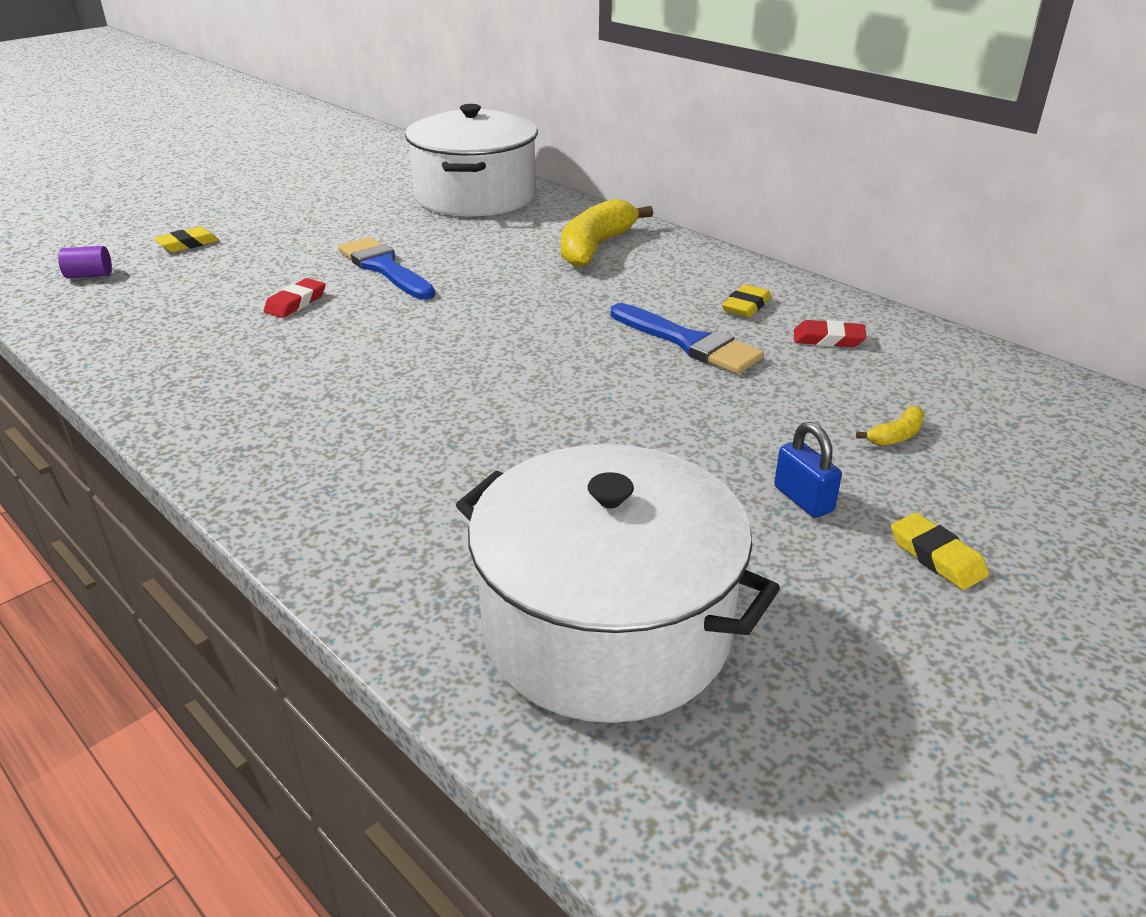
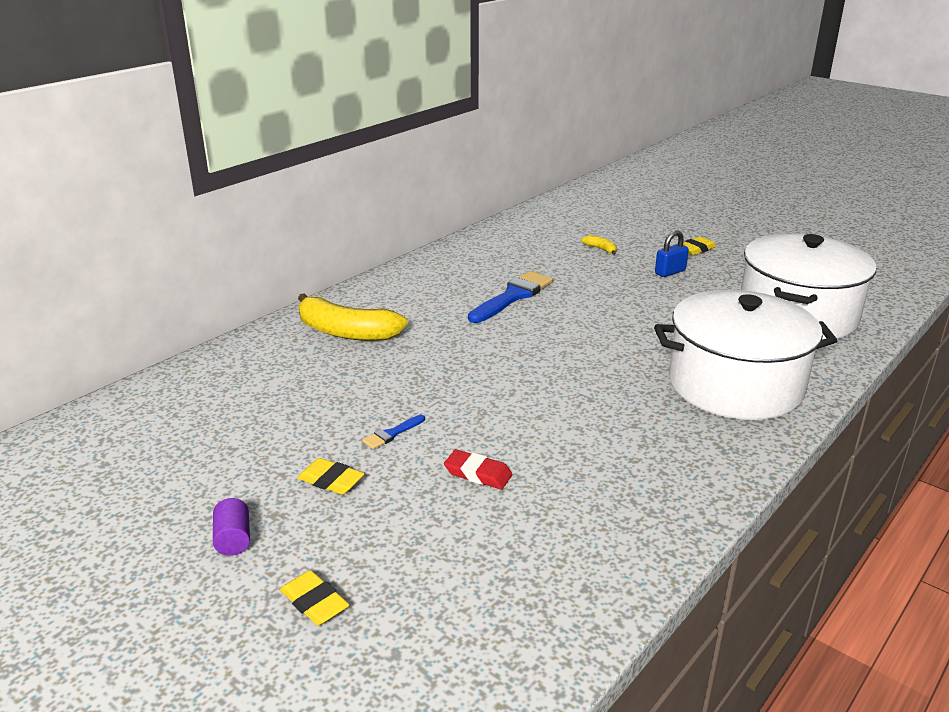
camera: 95 degrees left, 5 degrees down
(89, 275) = (420, 670): purple cylinder -> purple cylinder (233, 539)
(384, 268) = (392, 434): blue brush -> blue brush, size x0.47
(475, 196) = (195, 402): white pot -> white pot (735, 385)
(746, 306) = (454, 278): yellow eraser -> yellow eraser (331, 481)
(828, 339) = (497, 258): red eraser -> none

